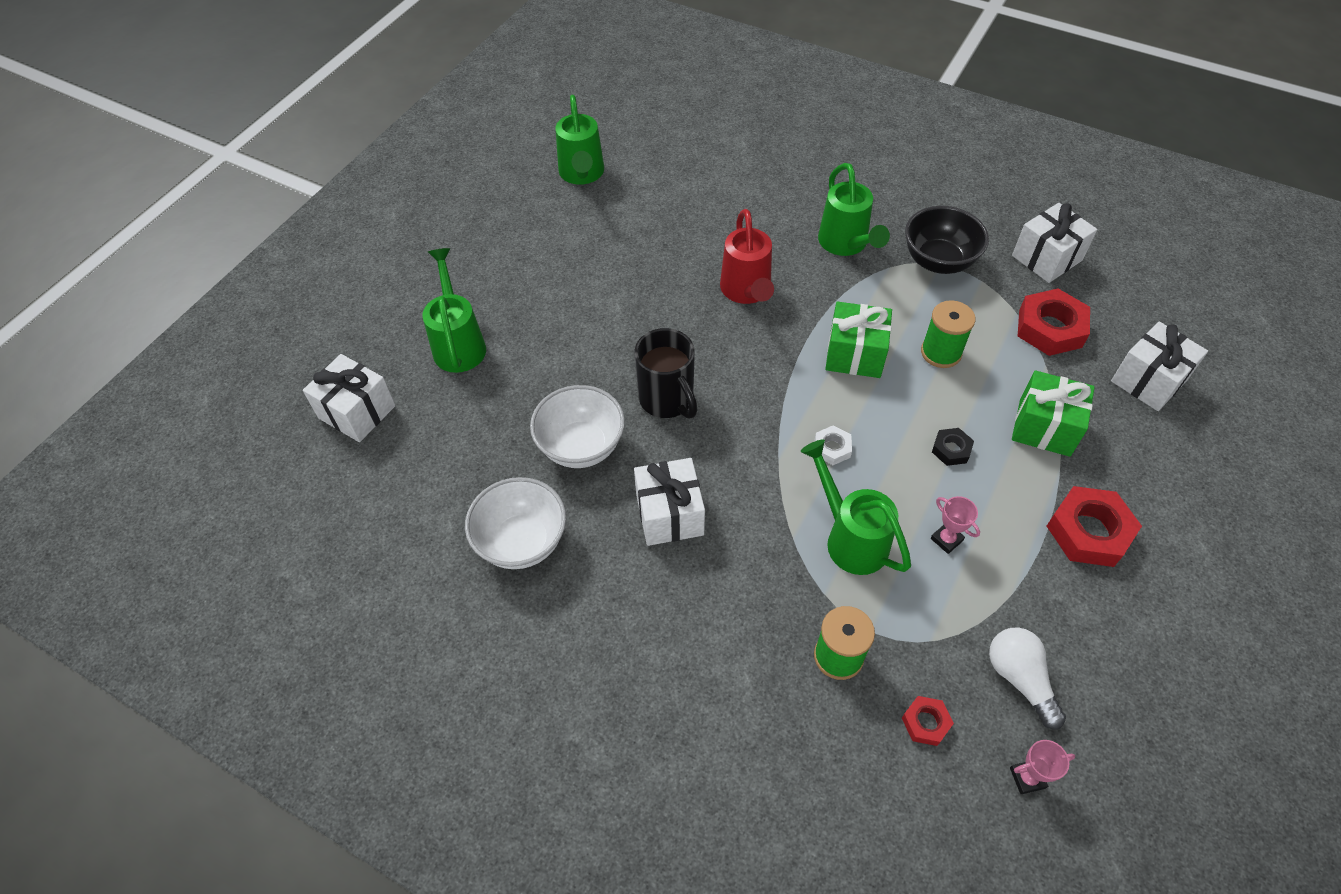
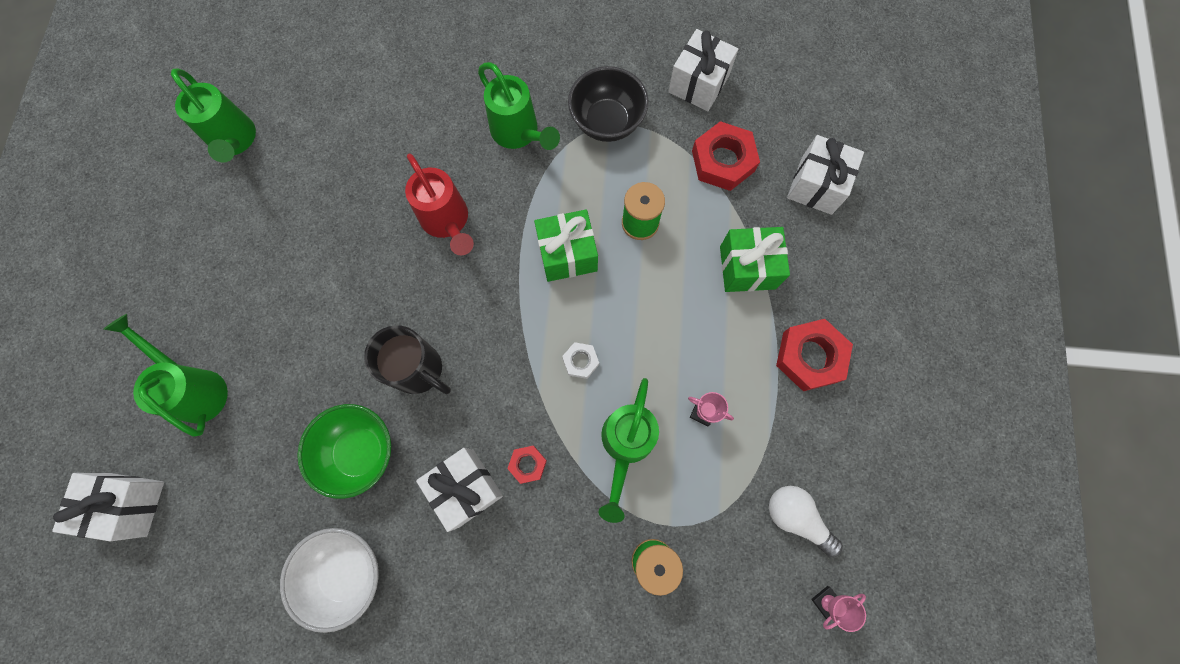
camera: 25 degrees left, 20 degrees up
(581, 446) = (360, 452): white bowl -> green bowl
(850, 538) = (625, 445): green watering can -> green watering can turned 105 degrees counterclockwise
(926, 722) = (738, 589): red nut -> red nut (527, 464)
(951, 449) = (679, 321): black nut -> none

